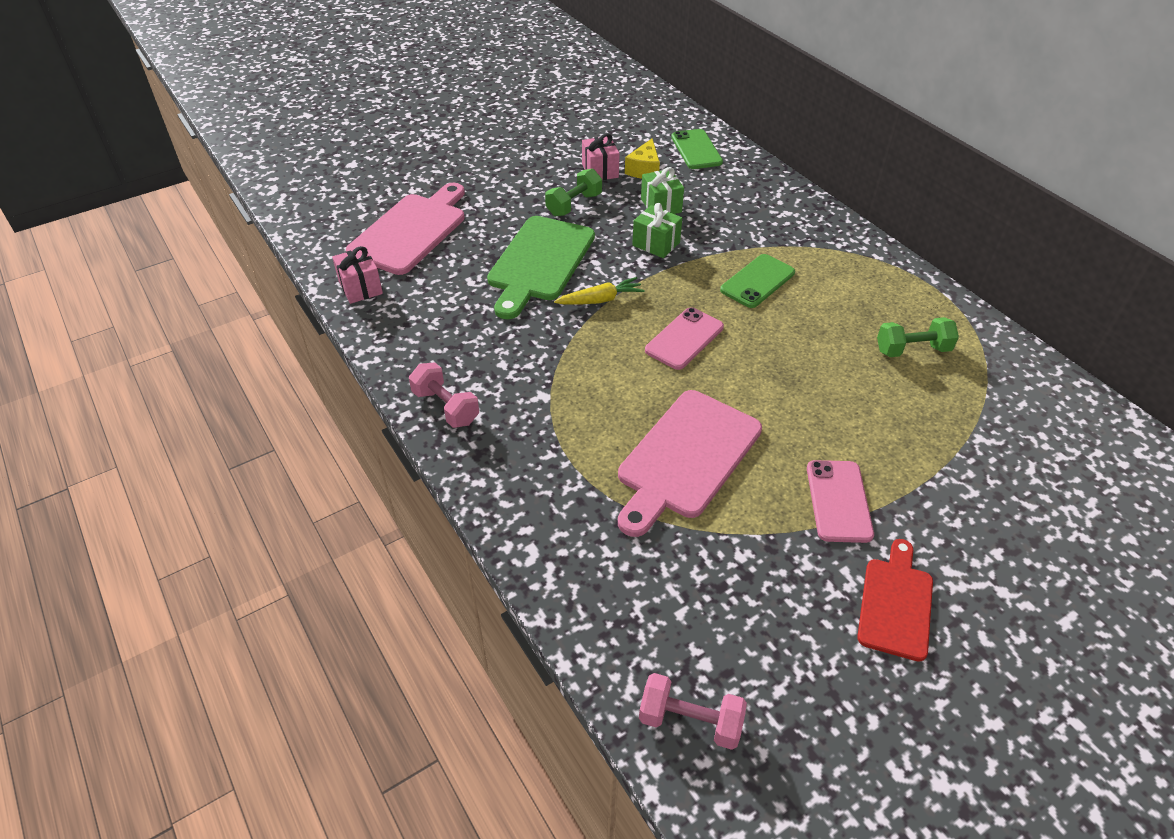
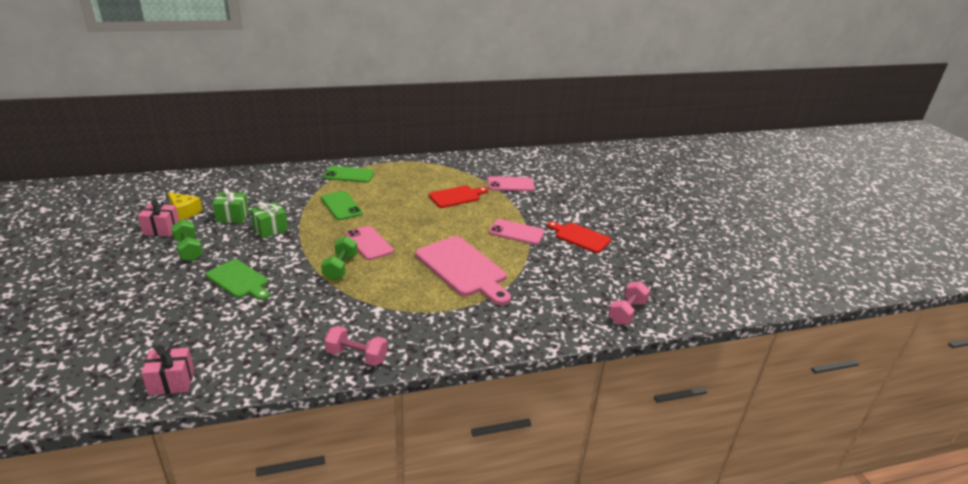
camera: 75 degrees left, 15 degrees down
(411, 231) = (123, 338): pink cutting board -> none
(446, 407) = (356, 356): pink dumbbell -> pink dumbbell turned 45 degrees clockwise
(539, 262) = (239, 280): green cutting board -> green cutting board, size x0.61
(600, 300) = (305, 264): yellow carrot -> none
(696, 150) = (188, 188): green phone -> green phone (349, 175)
(891, 393) = (456, 196): none -> red cutting board
(912, 350) = (431, 181): green dumbbell -> green dumbbell (340, 267)
(1001, 454) = (510, 184): none -> pink phone

